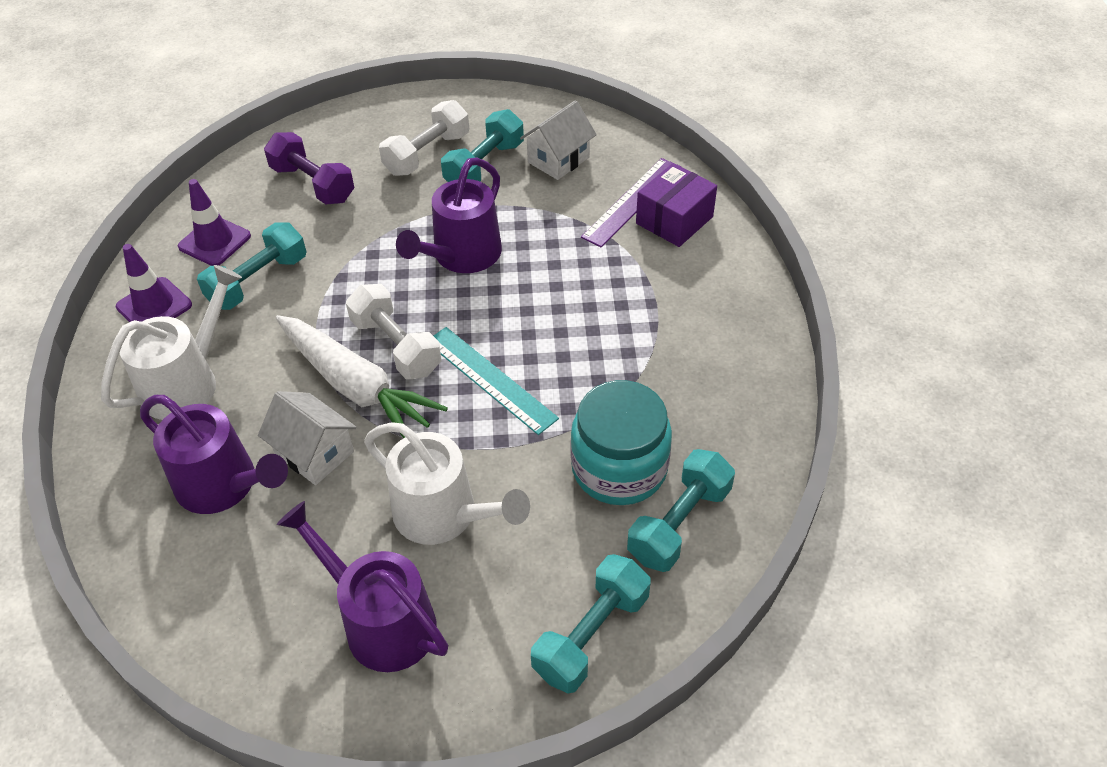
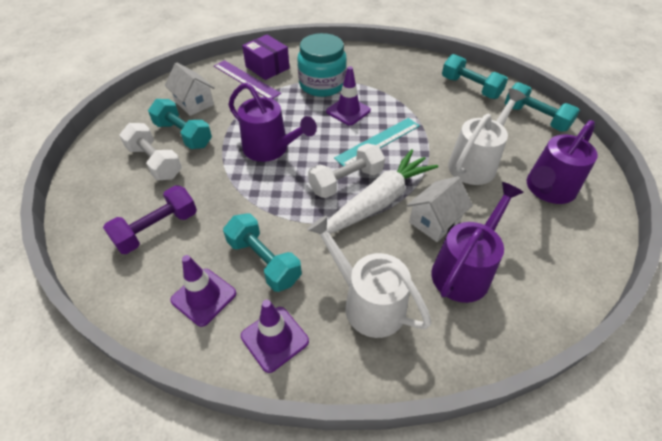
camera: 85 degrees left, 0 degrees up
(567, 335) = (348, 111): none -> purple traffic cone
(619, 468) = (439, 101): turquoise jar -> turquoise jar (322, 84)

